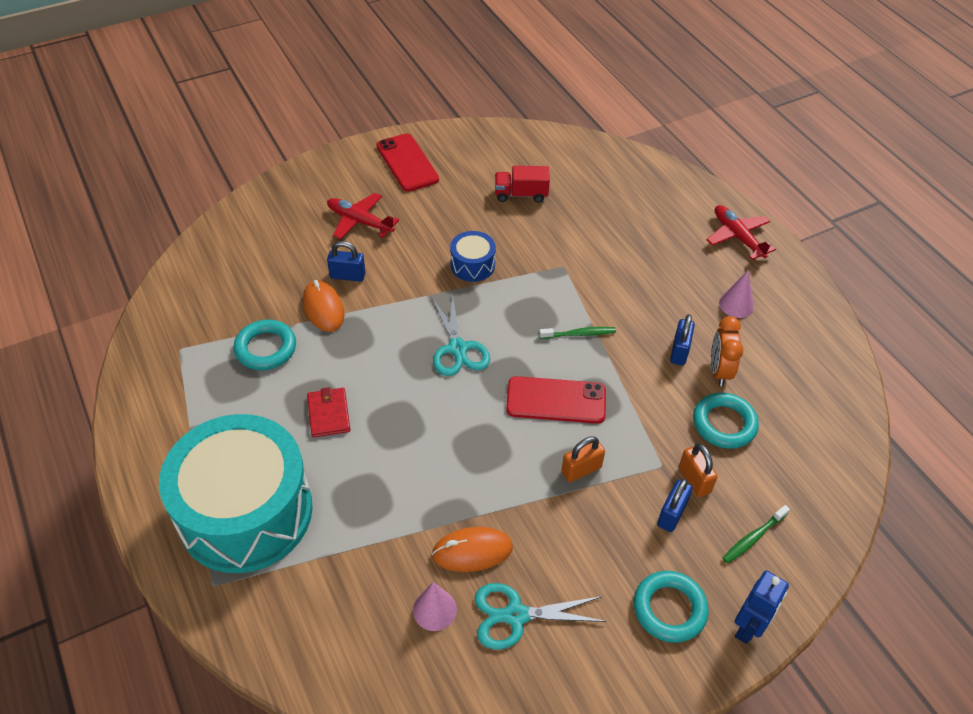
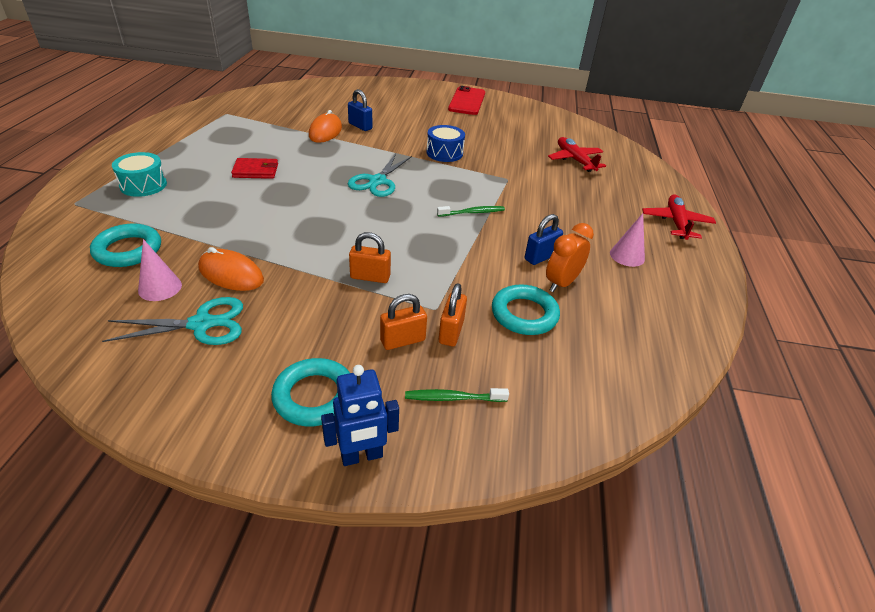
camera: 35 degrees right, 10 degrees down
(245, 512) = (143, 185): turquoise drum -> turquoise drum, size x0.42
(266, 348) = (268, 132): turquoise ring -> turquoise ring (128, 250)
(329, 414) = (256, 171): red wallet -> red wallet turned 60 degrees clockwise
(360, 221) = (402, 110): red plane -> red plane (575, 160)
(516, 615) = (202, 324): turquoise scissors -> turquoise scissors turned 135 degrees clockwise
(521, 194) = (524, 139): red truck -> none
(556, 400) = (406, 234): red phone -> none
(579, 334) = (472, 212): green toothbrush -> green toothbrush turned 45 degrees counterclockwise
(671, 514) = (402, 340): blue padlock -> orange padlock

